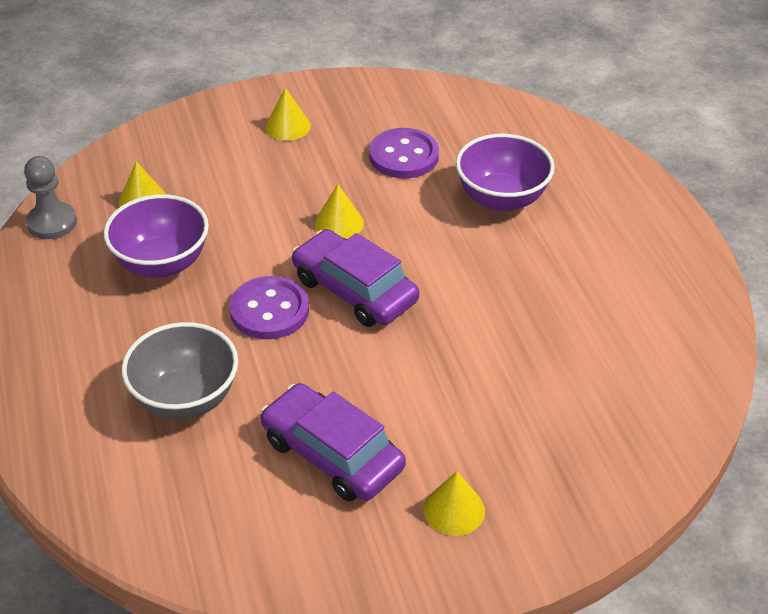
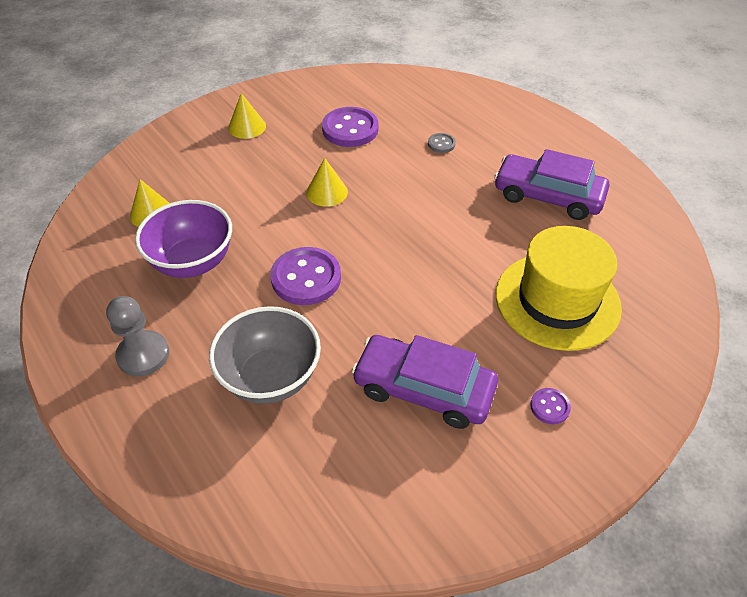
camera: 20 degrees left, 5 degrees up
(52, 222) = (76, 252): grey pawn -> grey pawn (143, 355)
(355, 290) = (368, 242): purple car -> purple car (548, 196)
(454, 510) = (549, 407): yellow cone -> purple button
(502, 199) = (441, 144): purple bowl -> grey button
(530, 408) = (557, 300): none -> yellow hat

